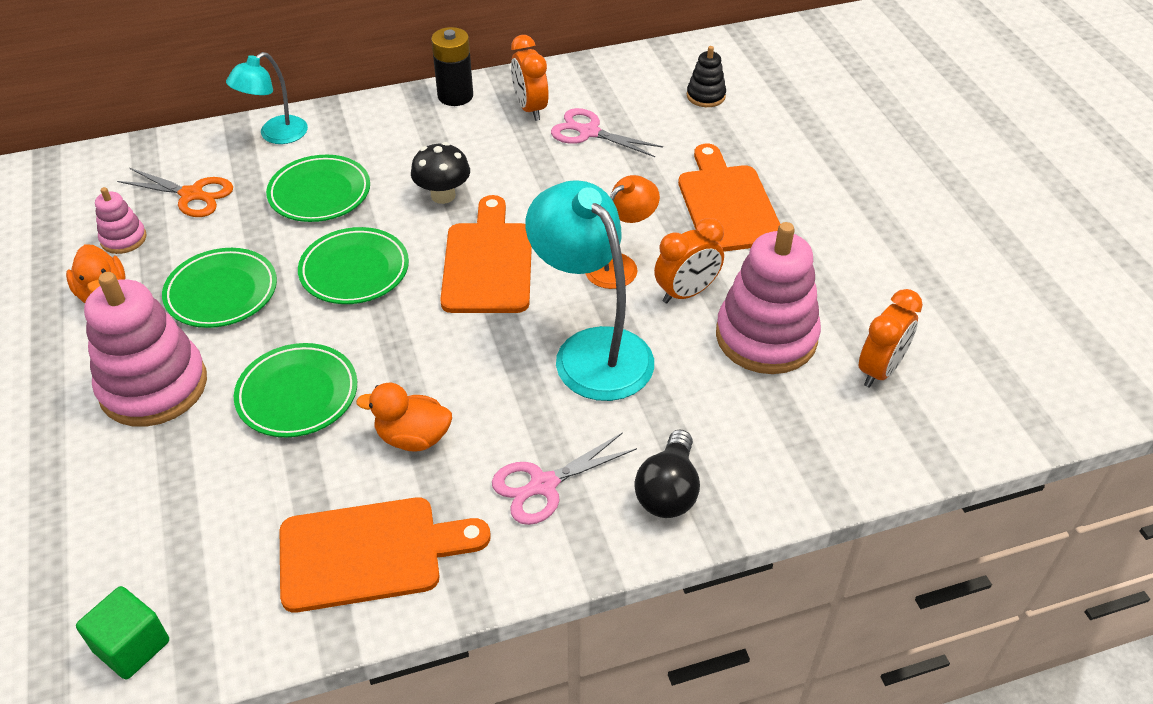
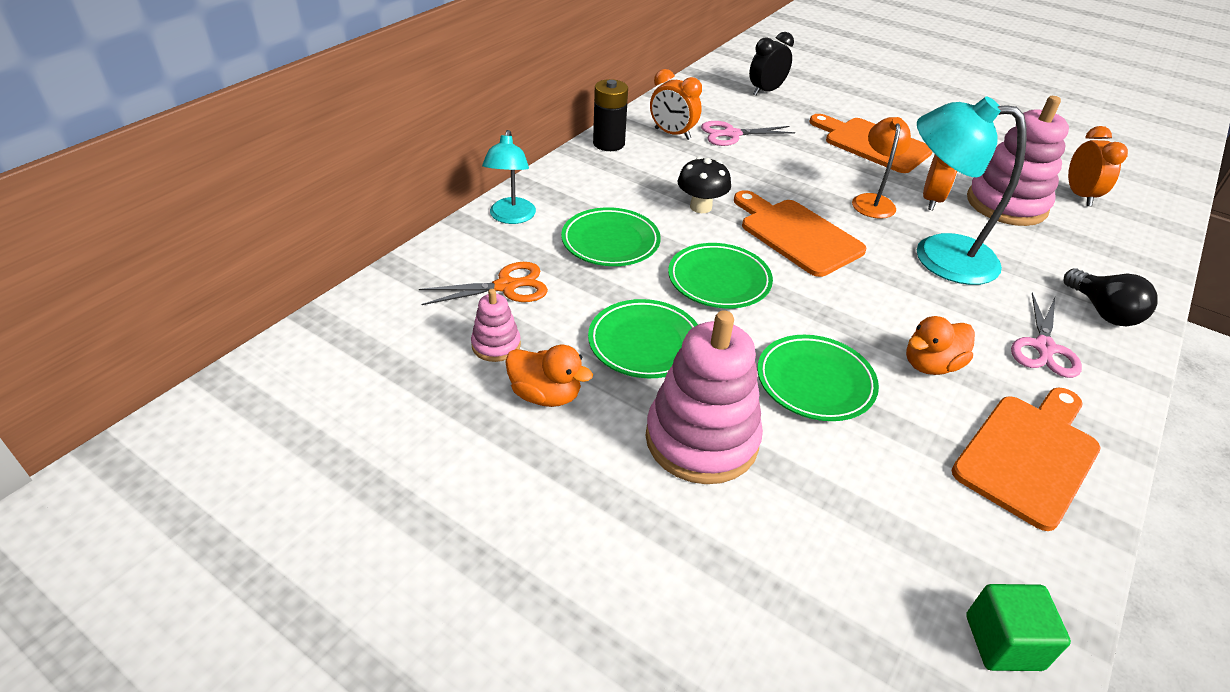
camera: 40 degrees left, 5 degrees down
(705, 96) = (766, 91): black stacking toy -> black clock

